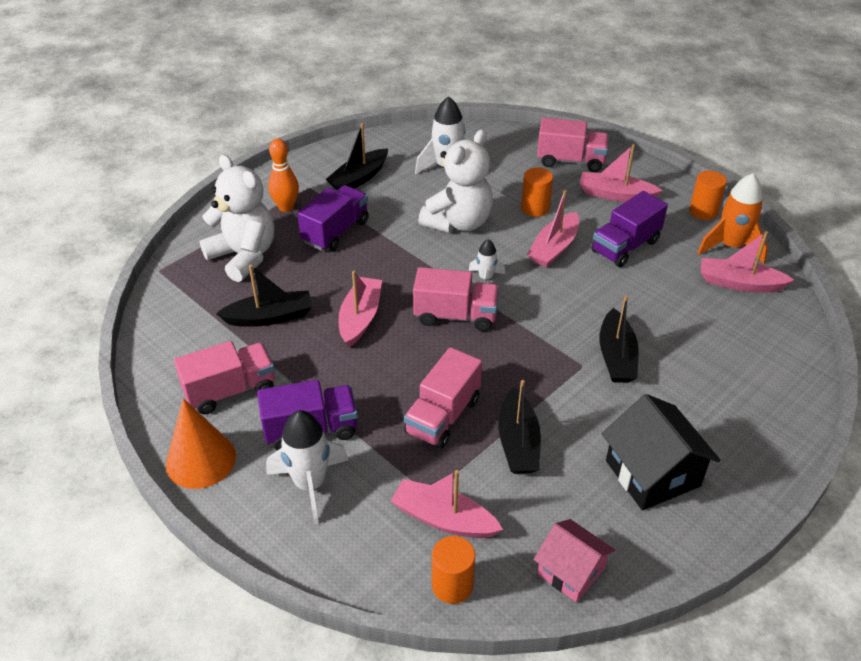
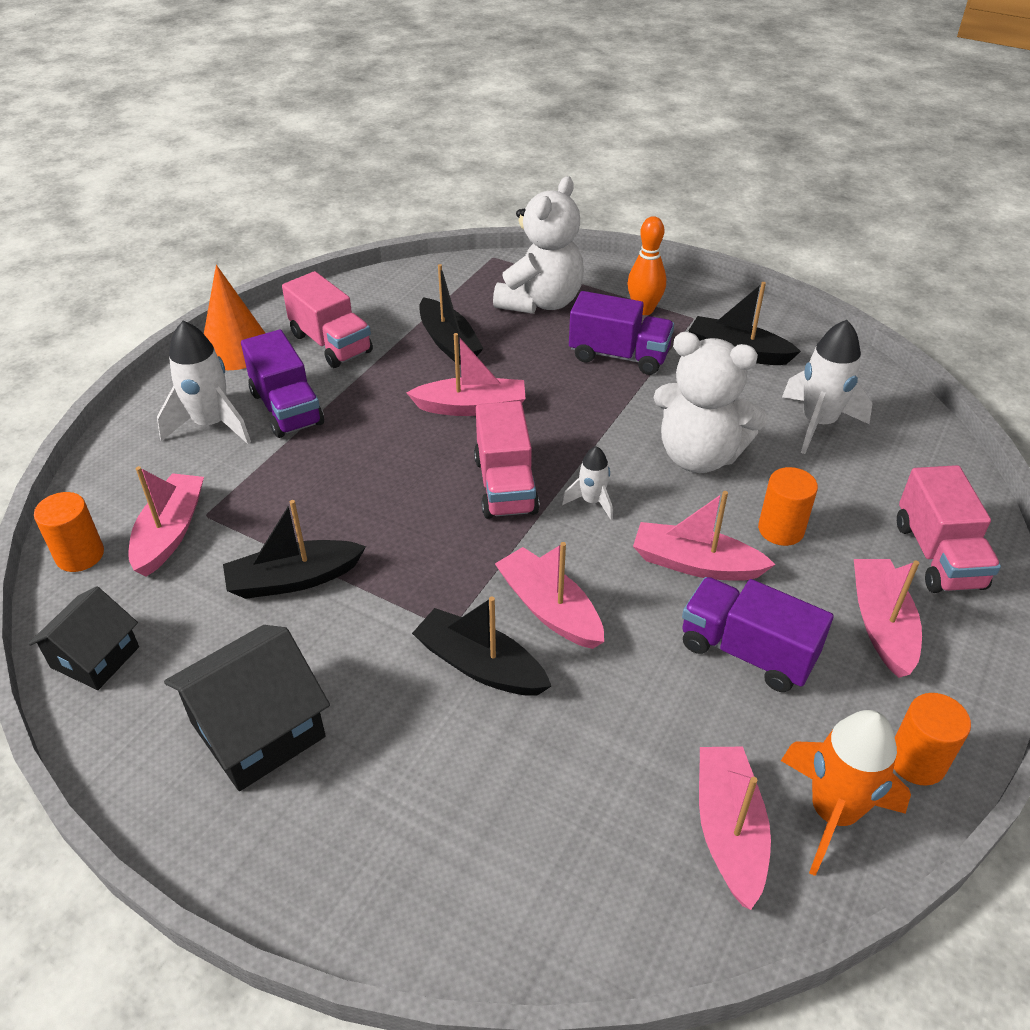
camera: 75 degrees right, 0 degrees up
(443, 416) = (325, 505): pink truck -> none
(571, 571) = (95, 657): pink house -> black house
(576, 317) = (549, 609): none -> pink boat
(616, 356) = (480, 665): black boat -> black boat turned 45 degrees clockwise

